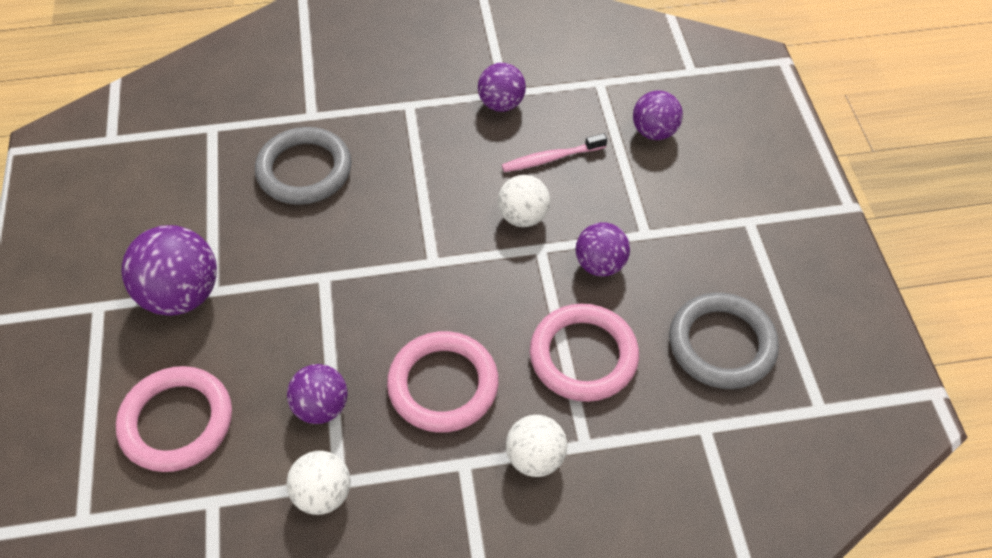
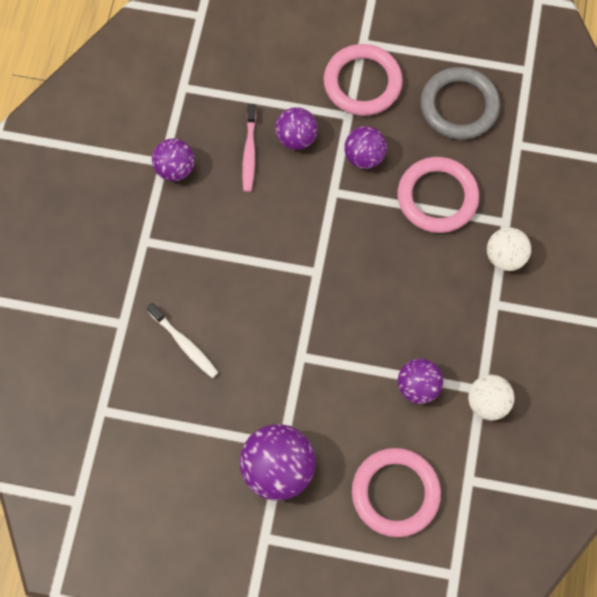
camera: 70 degrees left, 15 degrees up
(304, 170) = (184, 344): grey ring -> white toothbrush
(443, 385) = (428, 298): pink ring -> pink ring (362, 83)
(523, 217) = (299, 193): white ball -> none
(654, 132) = (253, 69): purple ball -> purple ball (296, 138)

